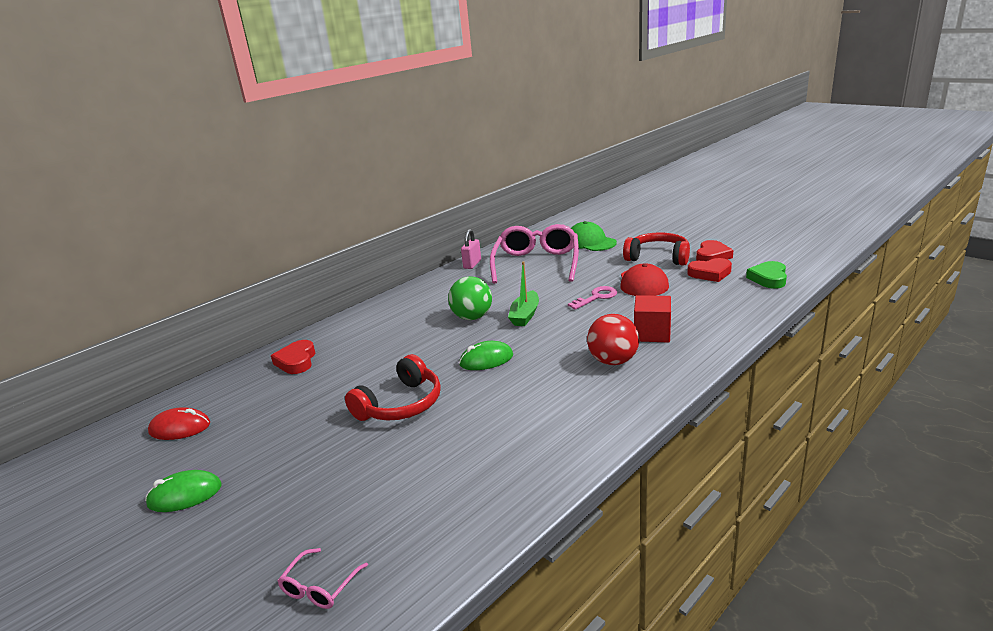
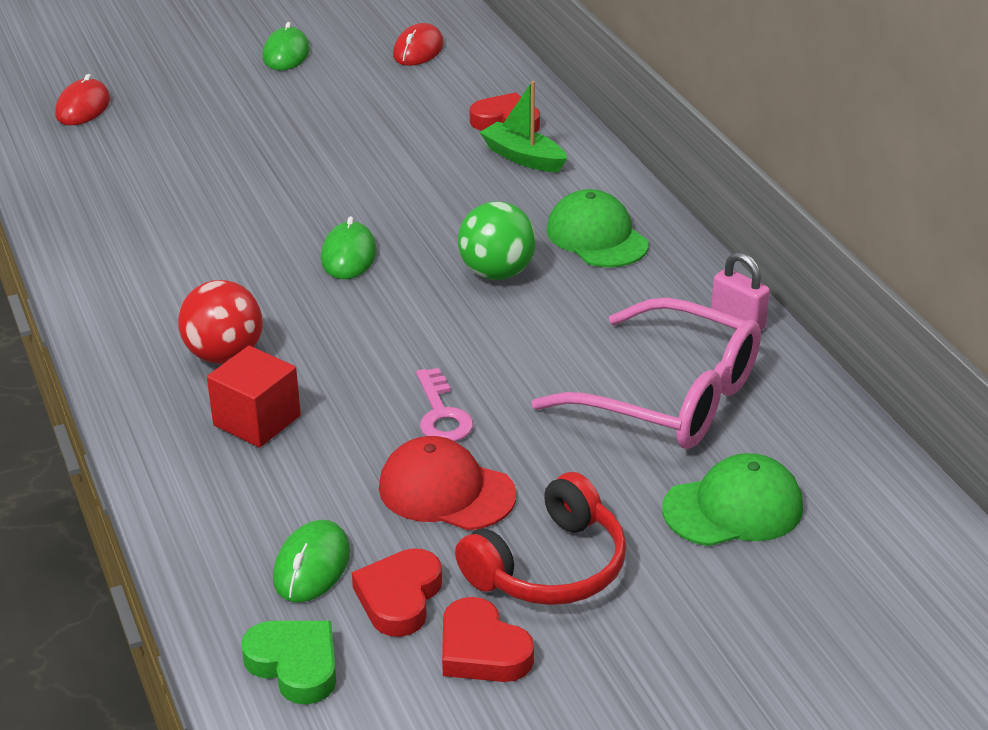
camera: 110 degrees right, 10 degrees up
(320, 587) = (83, 107): pink glasses -> red mouse
(400, 404) = (311, 177): red headphones -> none
(421, 304) = (597, 237): none -> green cap
(525, 315) = (451, 322): green boat -> green boat (523, 157)
(719, 292) = (312, 566): none -> green mouse

